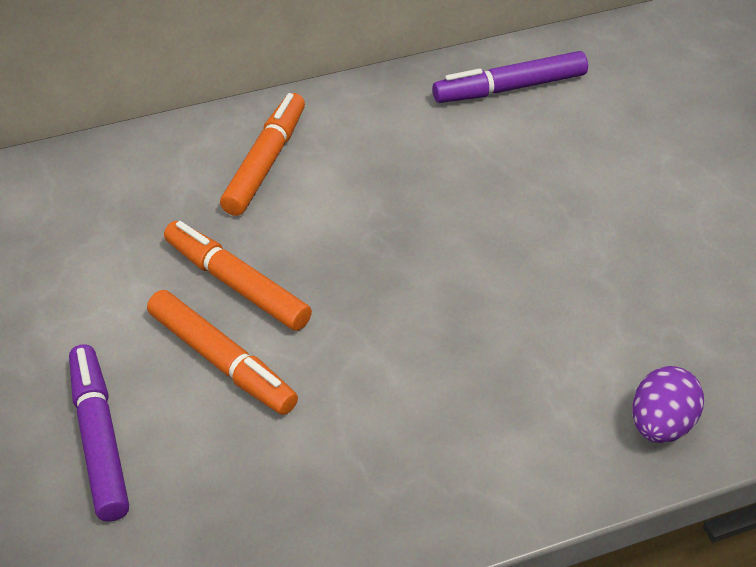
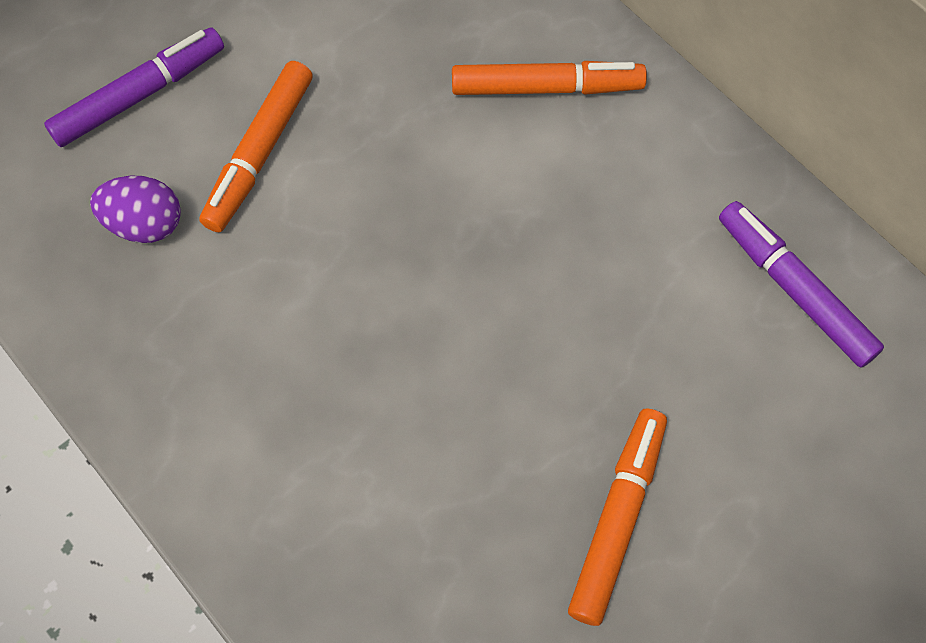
camera: 70 degrees right, 20 degrees up
(236, 284) = (361, 128): orange marker -> orange marker (617, 518)
(661, 425) = (309, 583): purple egg -> purple egg (144, 224)

